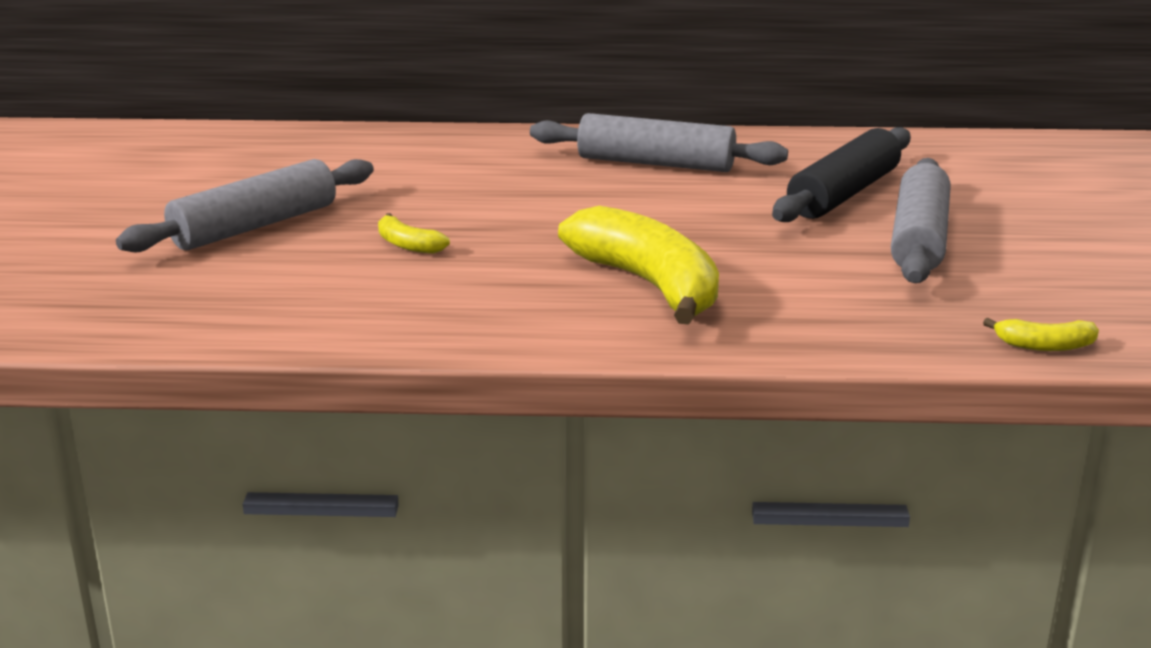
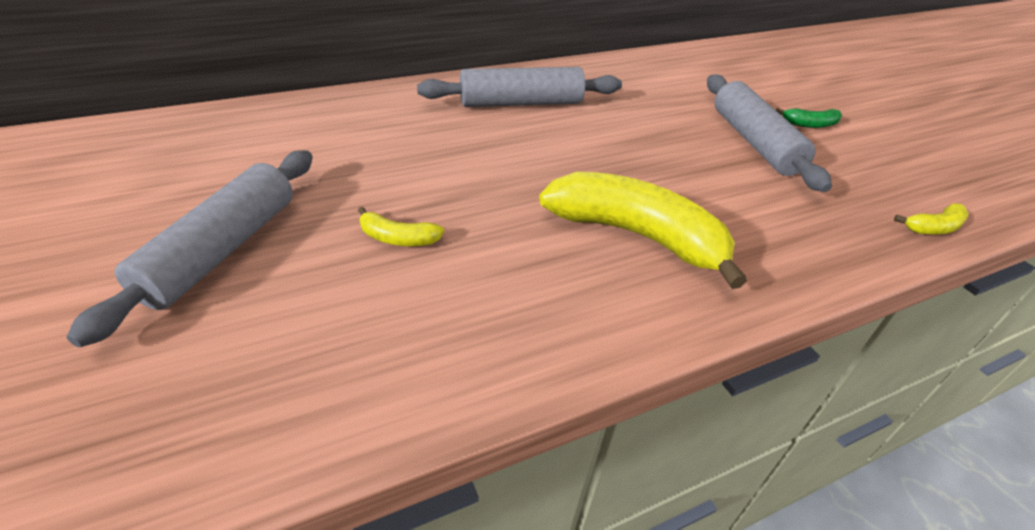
camera: 30 degrees left, 15 degrees up
(844, 194) = (668, 110): black rolling pin -> none
(1036, 235) = (810, 124): none -> green banana

